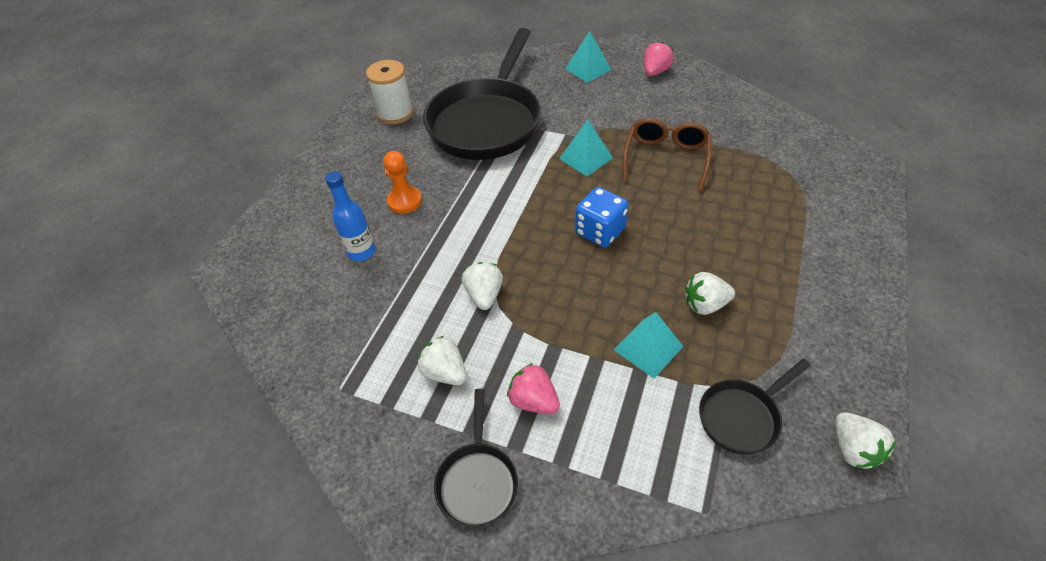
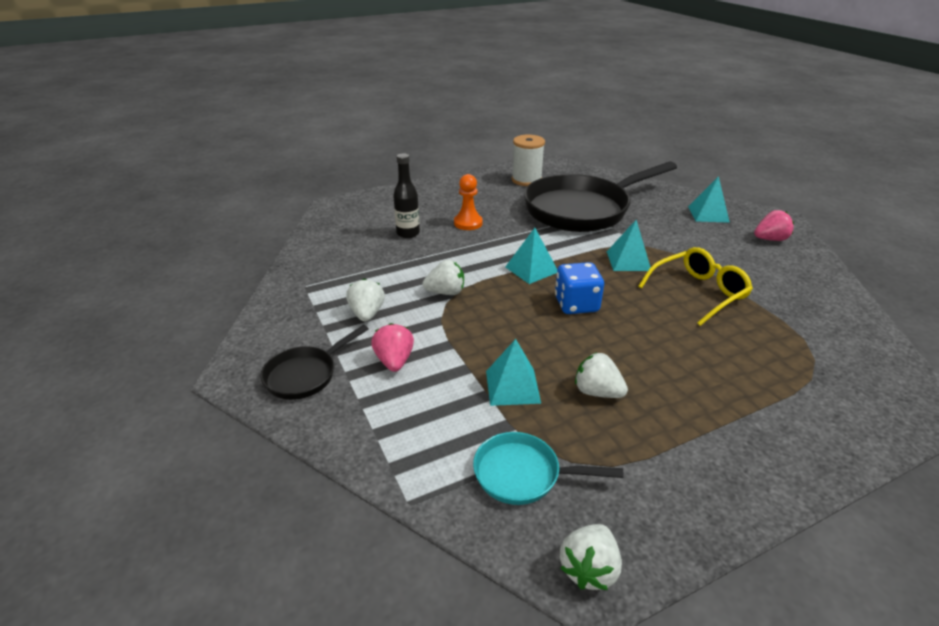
camera: 40 degrees right, 15 degrees down
(361, 252) = (408, 233): blue bottle -> black bottle
(484, 295) = (446, 292): white strawberry -> white strawberry turned 45 degrees clockwise
(524, 218) = (531, 269): none -> turquoise pyramid
(666, 158) = (698, 292): brown glasses -> yellow glasses
(742, 416) = (523, 474): black pan -> turquoise pan

